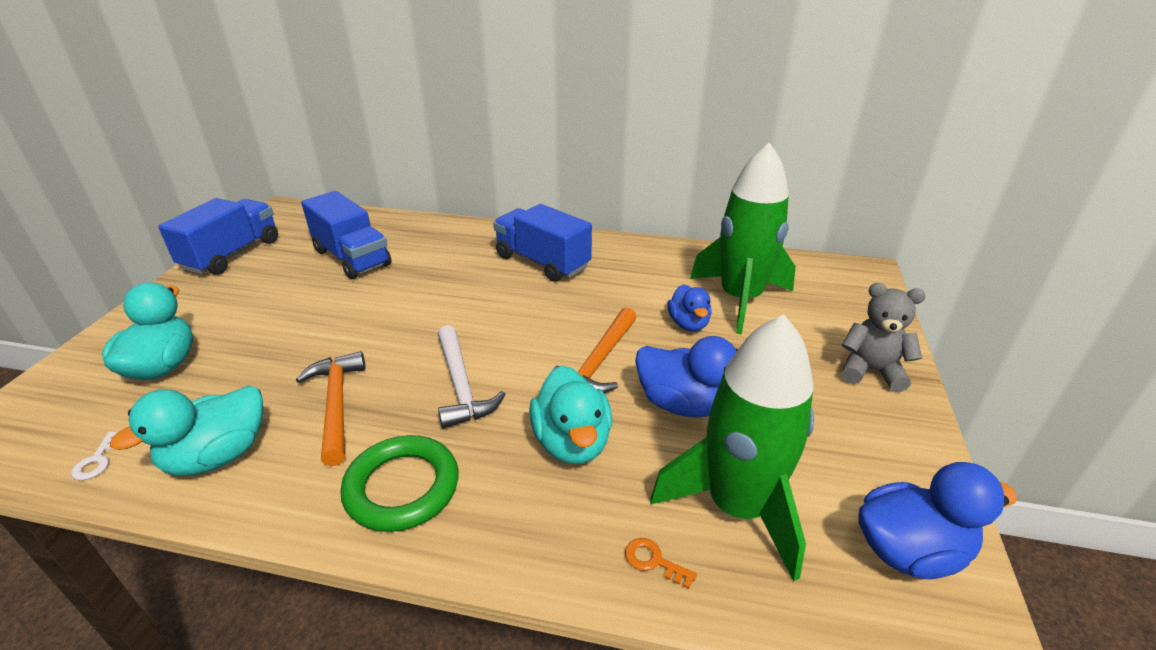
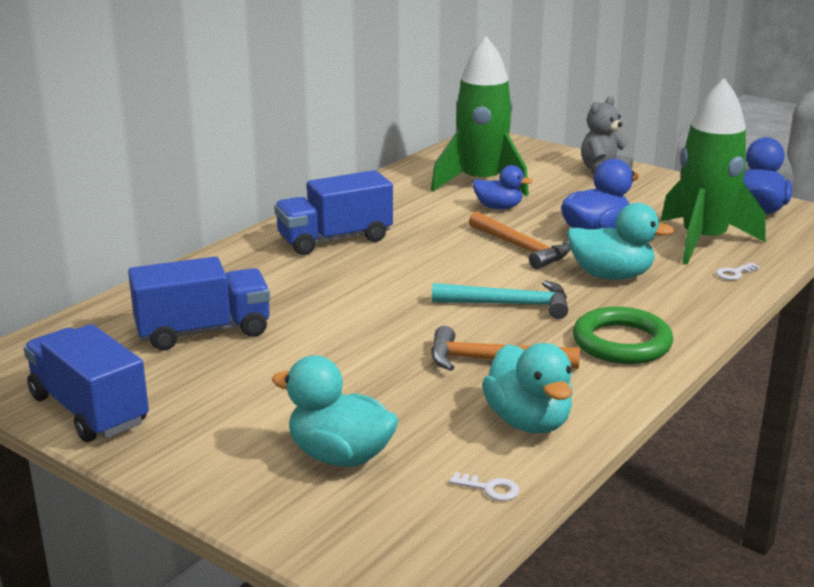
camera: 65 degrees left, 10 degrees down
(461, 386) = (509, 304): white hammer -> turquoise hammer
(653, 561) = (734, 273): orange key -> white key

